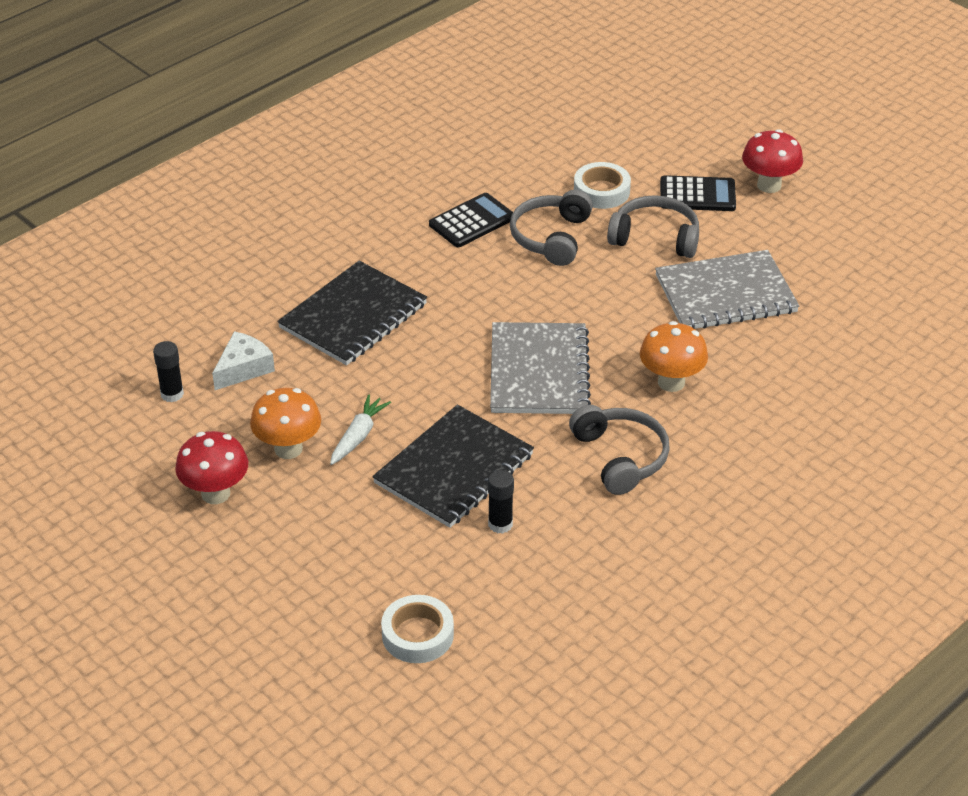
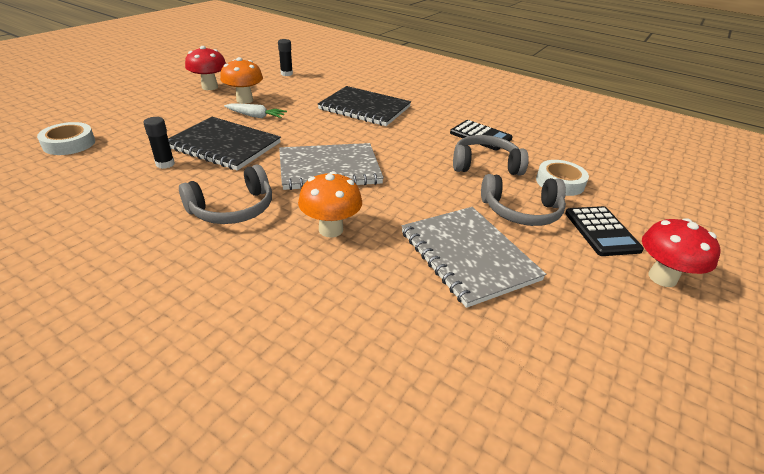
camera: 75 degrees right, 5 degrees down
(243, 368) = (310, 86): white cheese -> none
(655, 237) = (521, 211): grey headphones -> grey headphones turned 90 degrees clockwise

